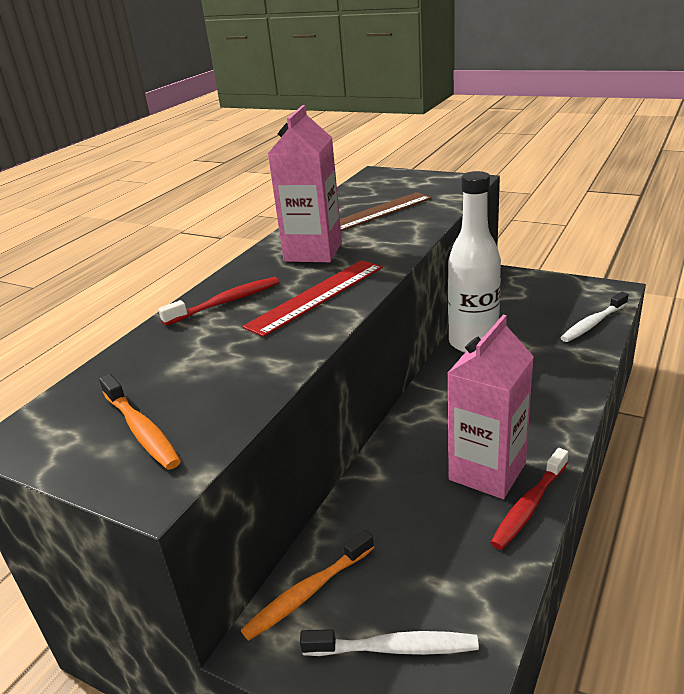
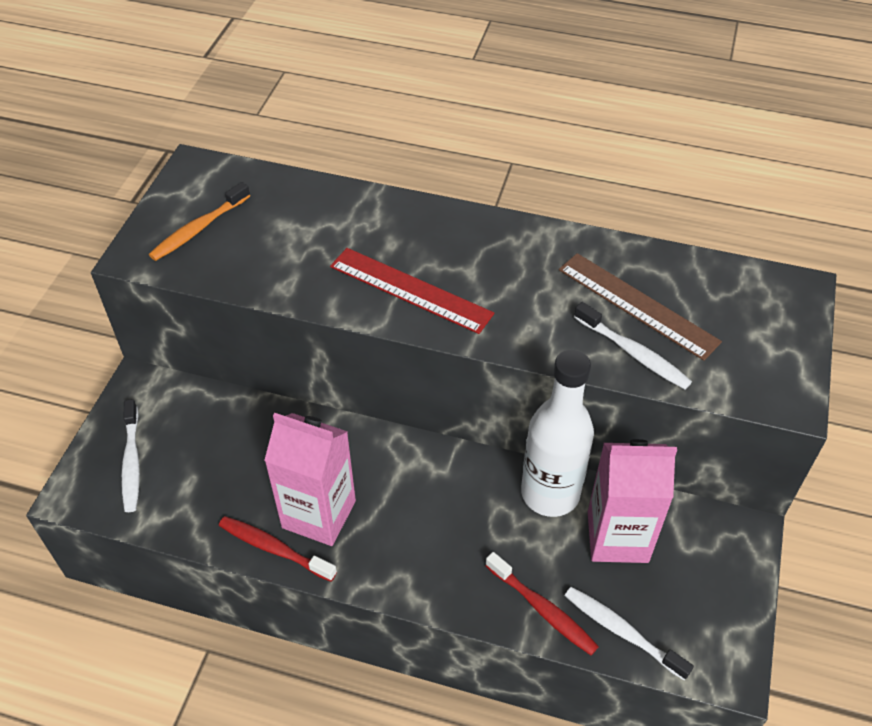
camera: 75 degrees right, 20 degrees up
(226, 302) = (395, 225): red toothbrush -> red toothbrush (543, 609)
(307, 593) = (181, 402): orange toothbrush -> none
(313, 252) = (517, 268): pink carton -> pink carton (617, 537)
(419, 217) = (634, 353): none -> white toothbrush

